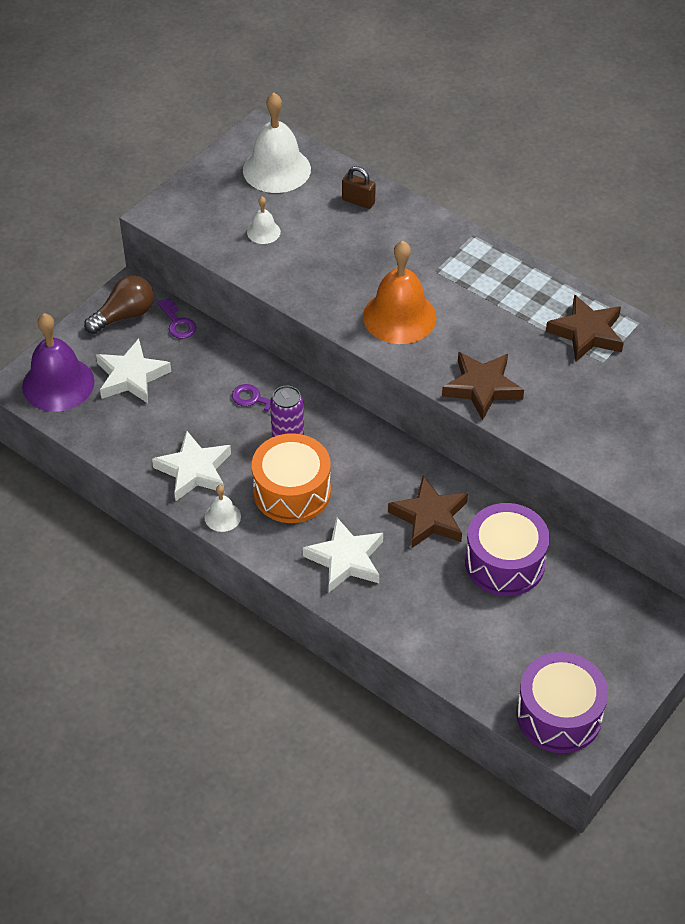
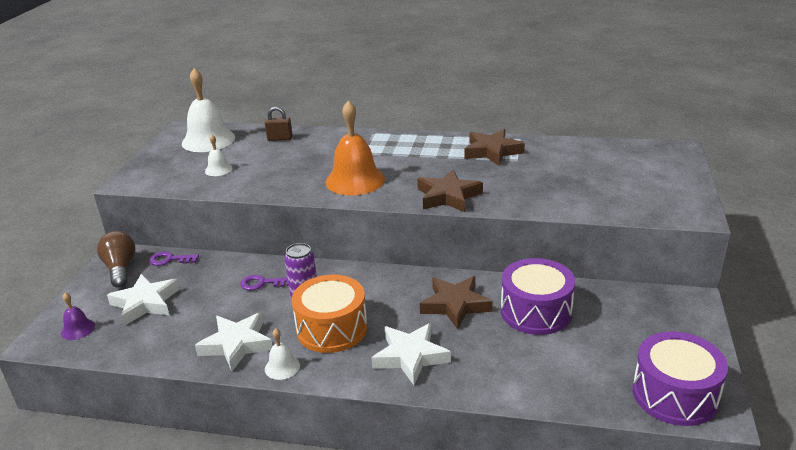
camera: 25 degrees left, 20 degrees down
(58, 384) = (78, 329): purple bell -> purple bell, size x0.48
(124, 315) = (120, 269): brown light bulb -> brown light bulb turned 45 degrees counterclockwise
(178, 323) = (169, 260): purple key -> purple key turned 150 degrees clockwise

